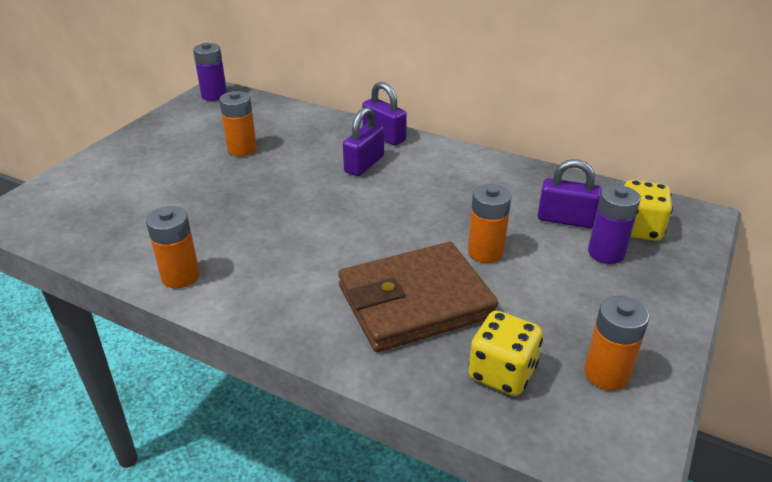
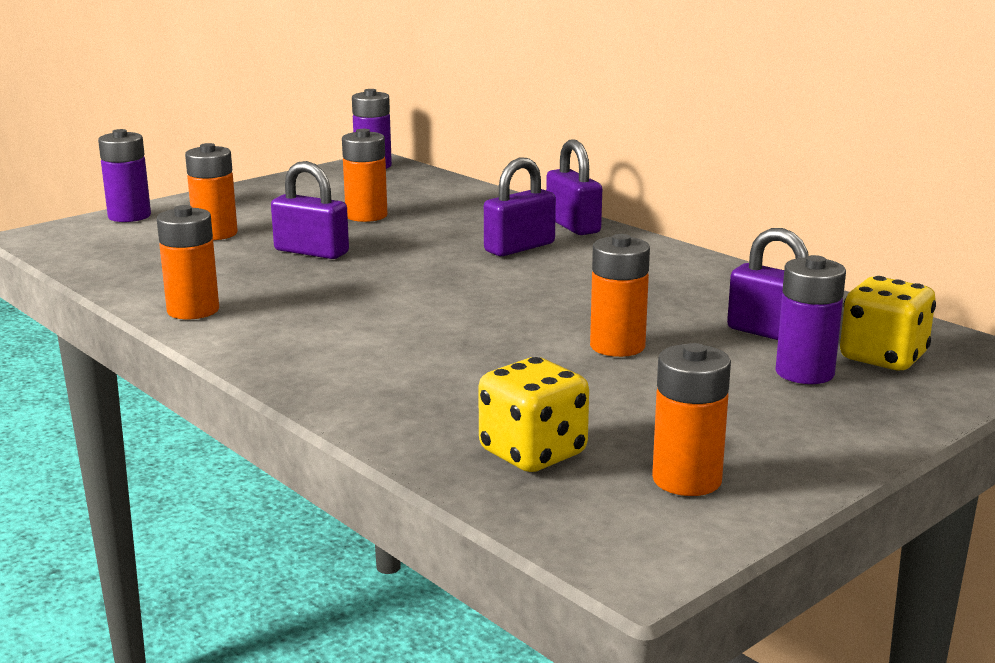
camera: 20 degrees right, 15 degrees down
(66, 179) = (129, 216): none -> purple battery
(144, 187) = (215, 234): none -> orange battery
(227, 194) = (311, 252): none -> purple padlock
(415, 302) = (472, 374): brown wallet -> none

